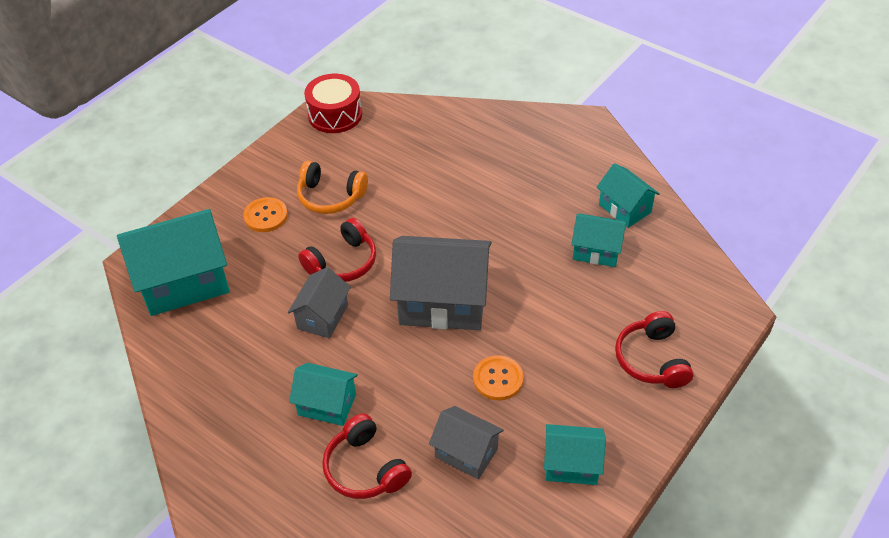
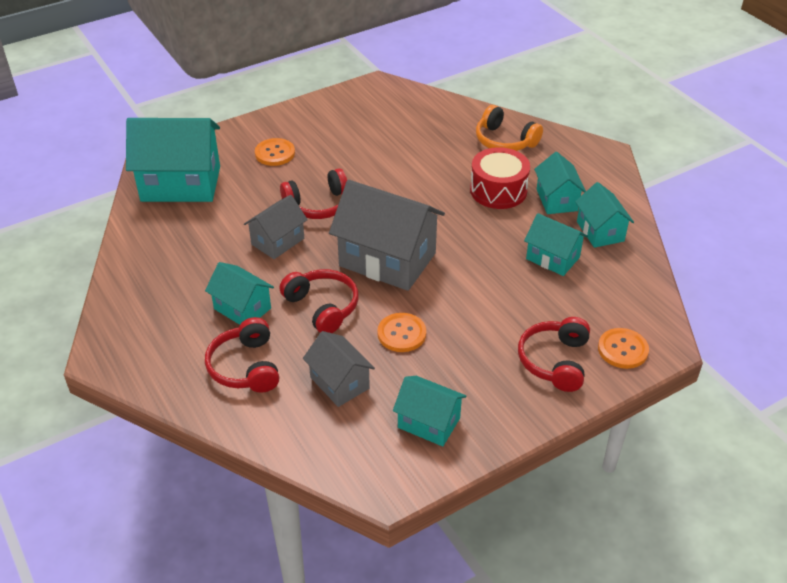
camera: 20 degrees right, 5 degrees down
(330, 197) = (337, 153): orange headphones -> orange headphones (504, 141)
(335, 115) = (377, 92): red drum -> red drum (498, 190)
(406, 376) = (322, 307): none -> red headphones
(569, 186) = (557, 200): none -> turquoise house
(704, 327) = (622, 349): none -> orange button

